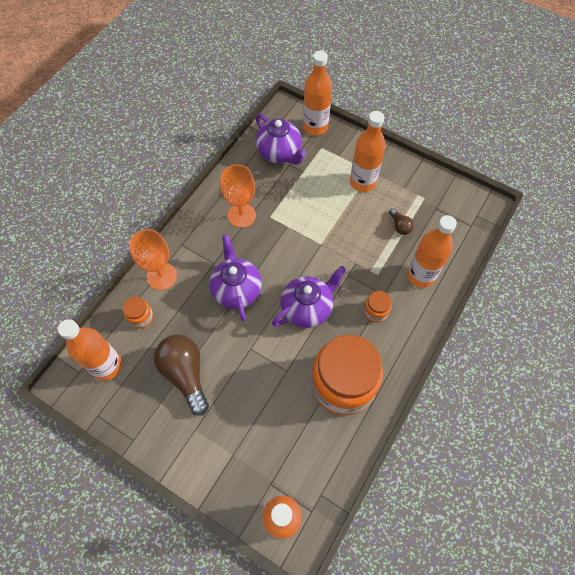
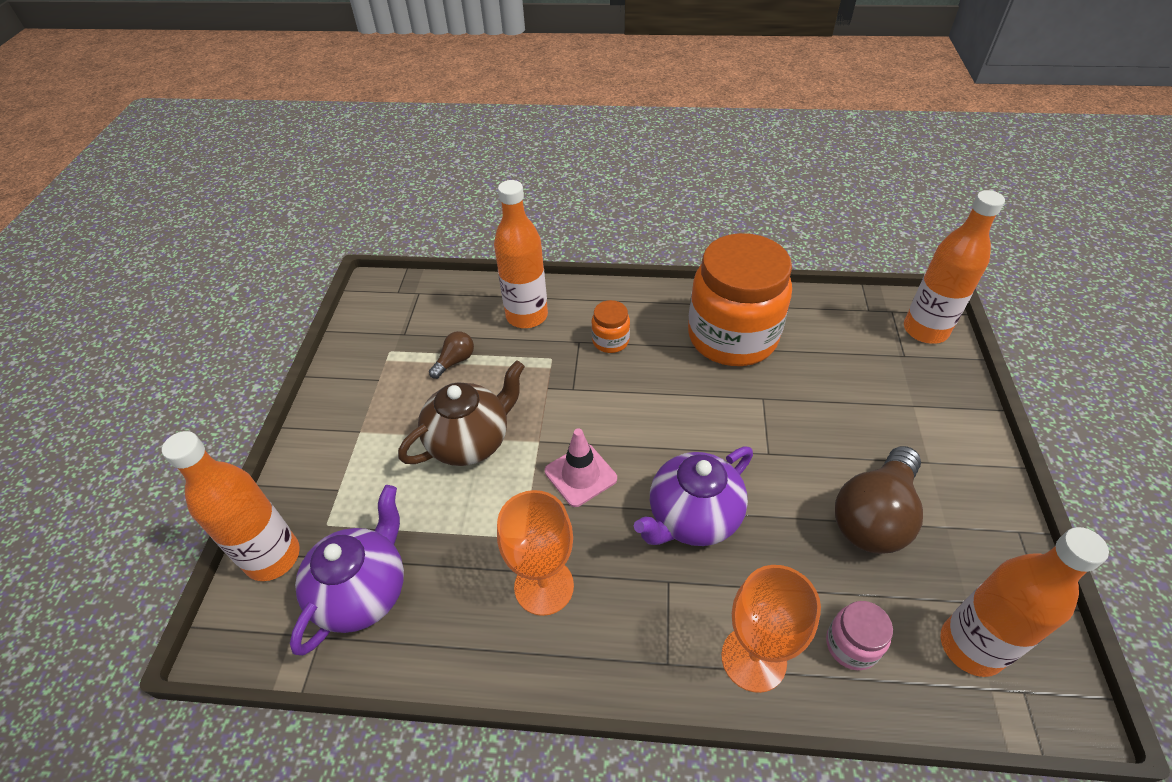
camera: 115 degrees left, 15 degrees down
(141, 317) = (851, 645): orange jar -> pink jar
(289, 253) = (580, 475): none -> pink traffic cone
(307, 308) = (657, 413): purple teapot -> none
(337, 214) = (470, 441): none -> brown teapot
(362, 182) = (387, 433): orange bottle -> none

